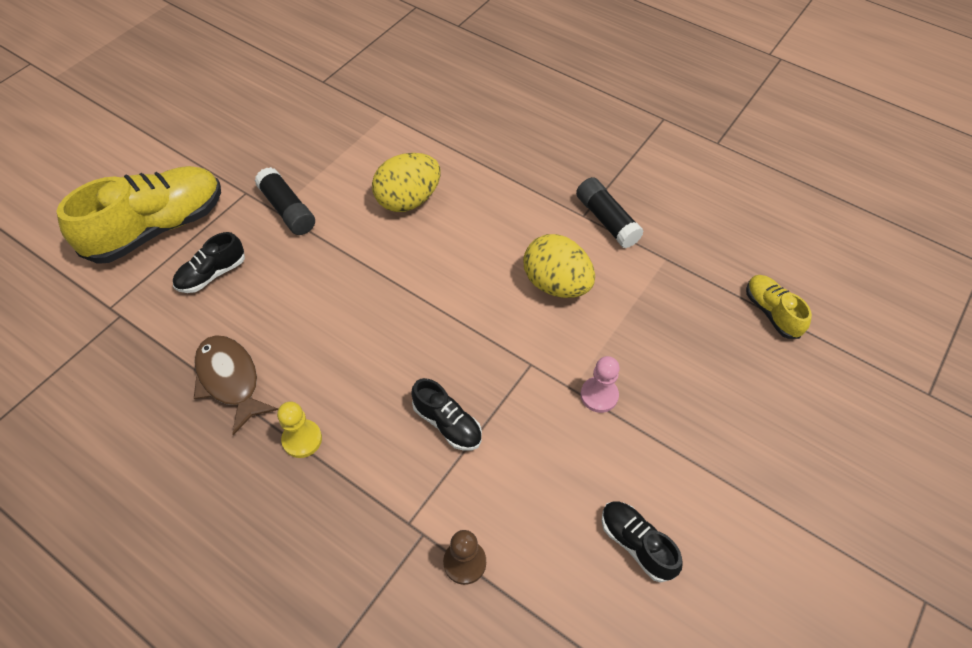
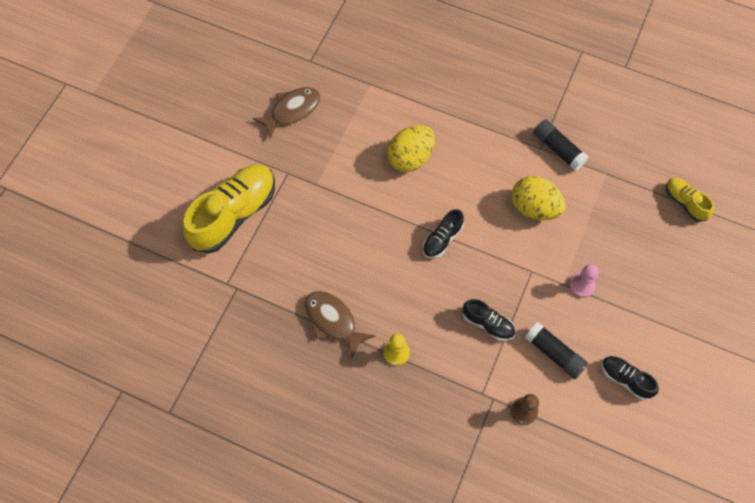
camera: 10 degrees left, 10 degrees up
(212, 274) = (289, 244): black shoe -> black shoe (442, 239)
(280, 128) = (292, 111): none -> brown fish
(287, 210) = (324, 182): black glue stick -> black glue stick (554, 353)

